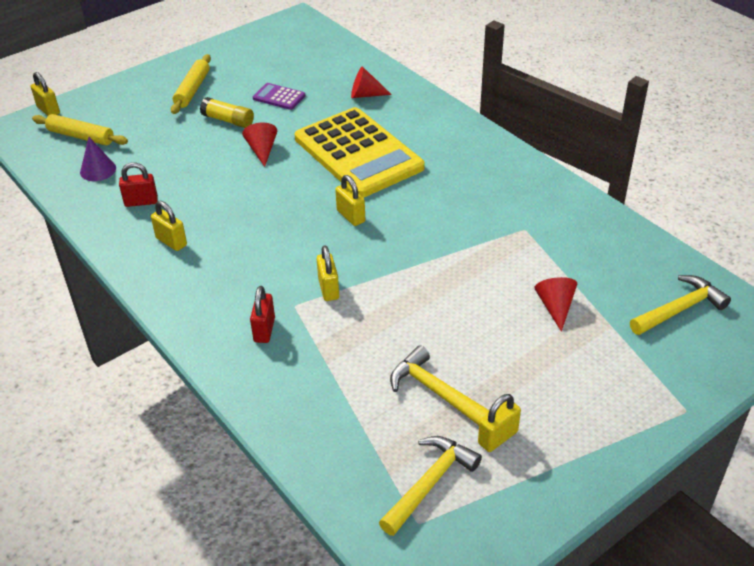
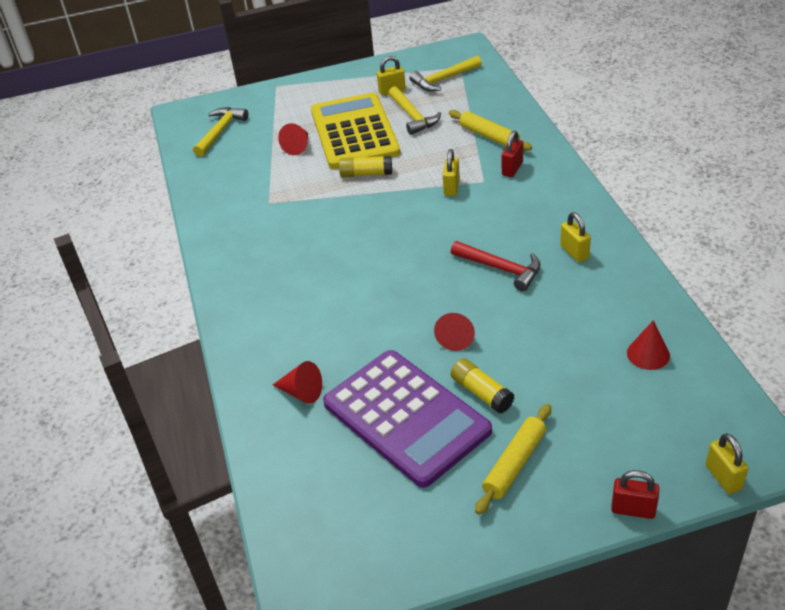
camera: 155 degrees left, 0 degrees up
(81, 136) = (672, 413): yellow rolling pin -> yellow rolling pin (489, 136)
(98, 170) = (648, 354): purple cone -> red cone
(141, 202) = (600, 301): red padlock -> red padlock (633, 509)
(241, 211) = (501, 268): none -> red hammer
(279, 97) = (406, 417): purple calculator -> purple calculator, size x2.48
(351, 216) = (402, 243): yellow padlock -> none
(358, 153) = (358, 309): yellow calculator -> yellow calculator (354, 132)
(440, 286) = (366, 174): none -> yellow glue stick
(680, 309) = (220, 131): yellow hammer -> yellow hammer turned 120 degrees clockwise

